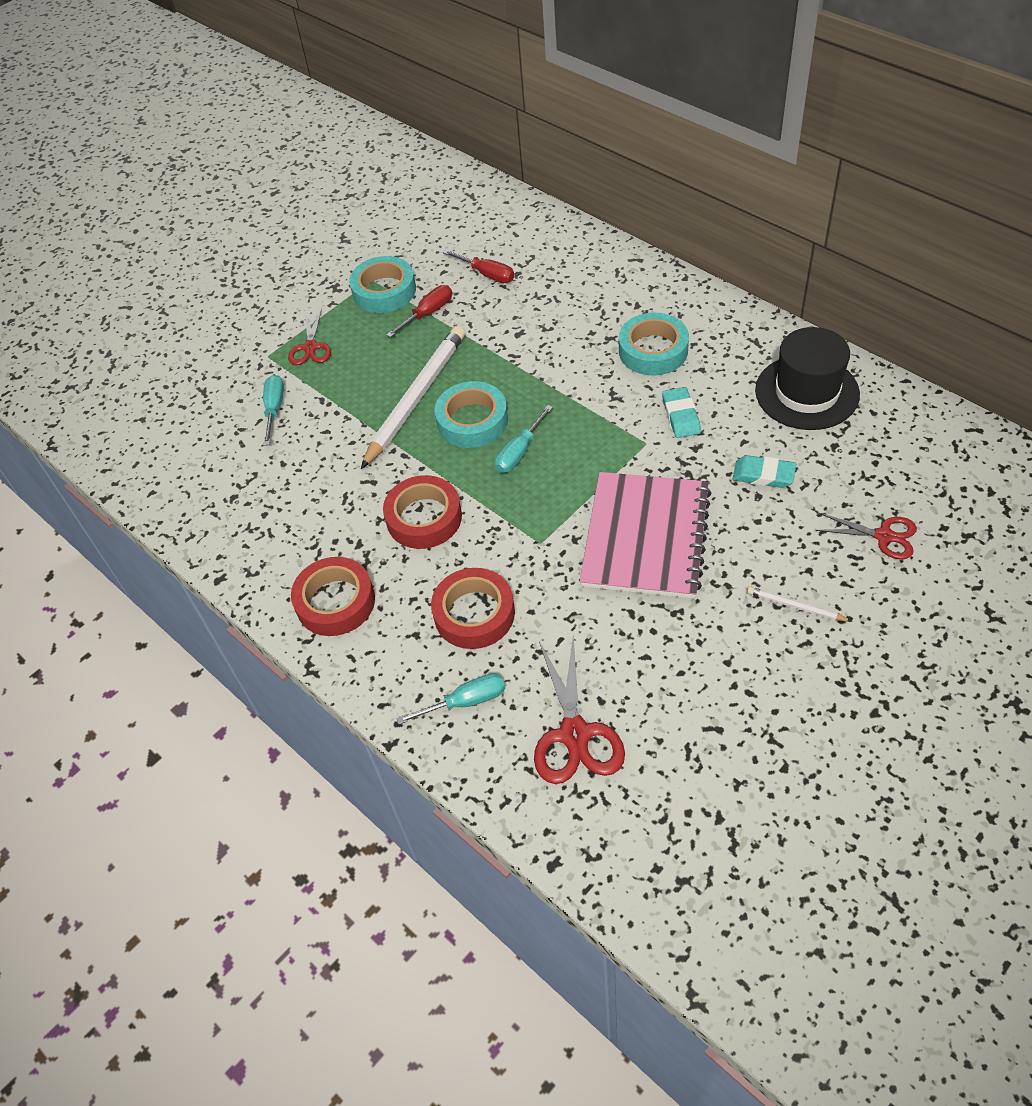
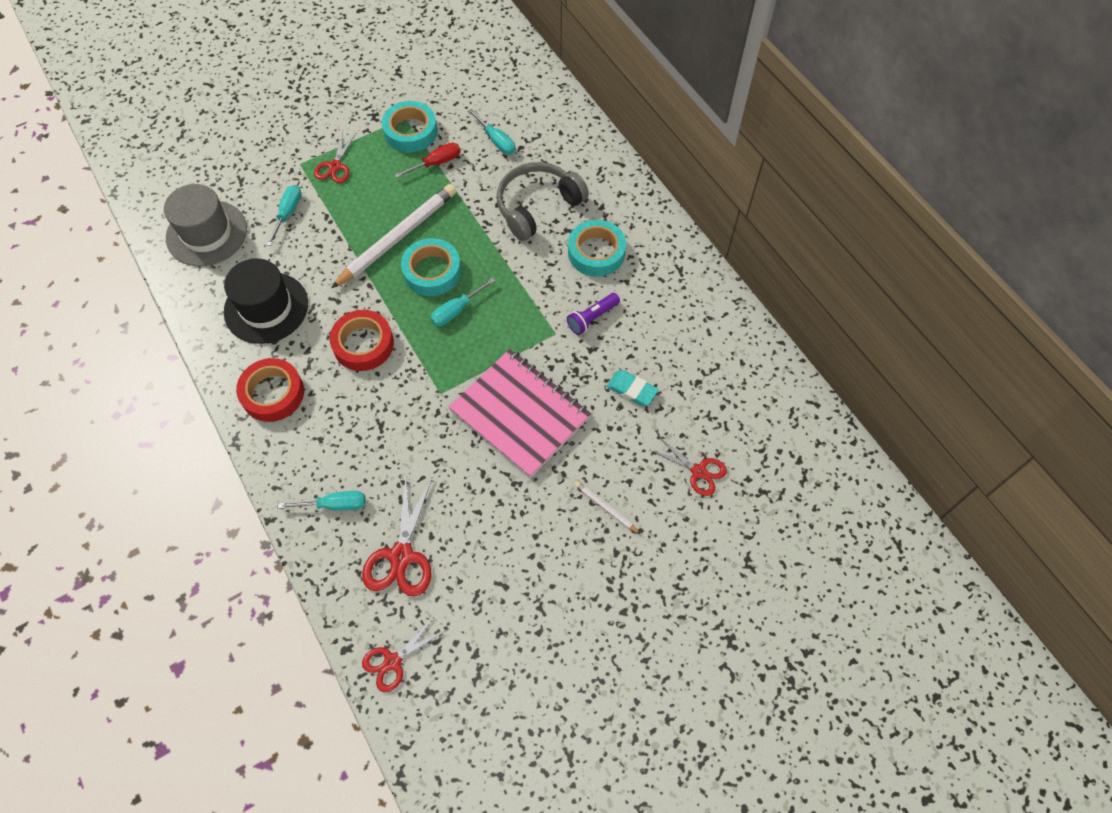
camera: 10 degrees right, 10 degrees up
(183, 456) = (207, 233): none -> grey hat
(474, 614) = (368, 436): red tape -> none
(487, 274) = (496, 140): red screwdriver -> turquoise screwdriver
(564, 324) = (537, 206): none -> grey headphones
(619, 859) = (392, 661): none -> red scissors
(645, 537) = (520, 414): pink notebook -> pink notebook turned 75 degrees counterclockwise
(681, 416) = (592, 318): turquoise eraser -> purple flashlight
(807, 392) = (698, 328): black hat -> black hat (266, 307)

